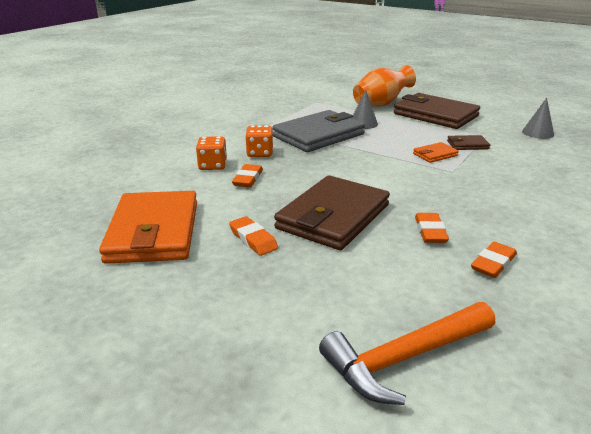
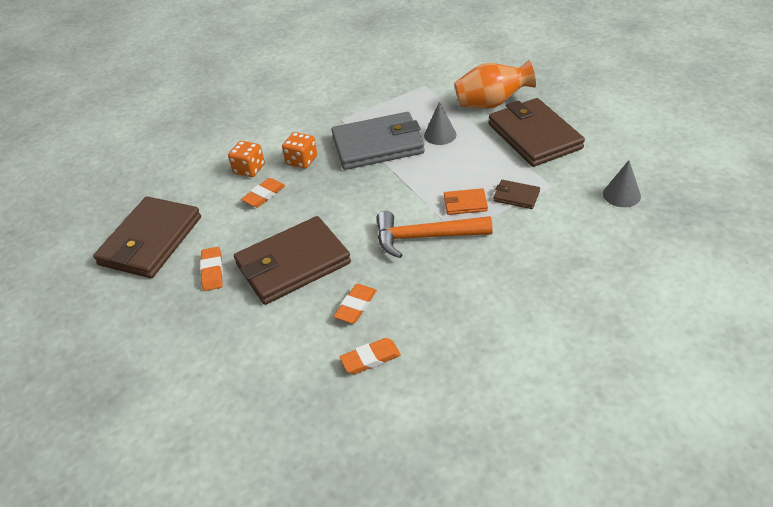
camera: 30 degrees right, 15 degrees up
(153, 232) = (151, 241): orange wallet -> brown wallet
(404, 358) = (218, 420): orange hammer -> orange hammer (425, 237)

